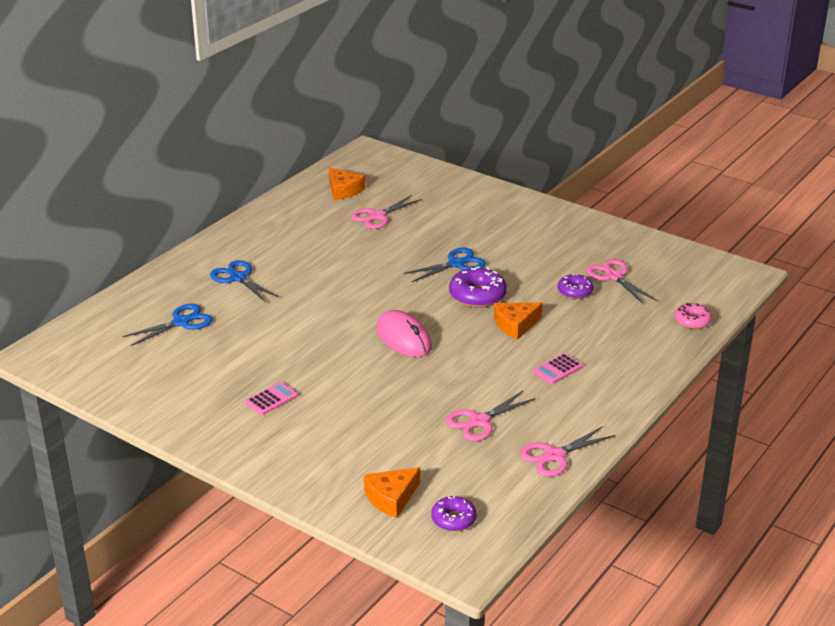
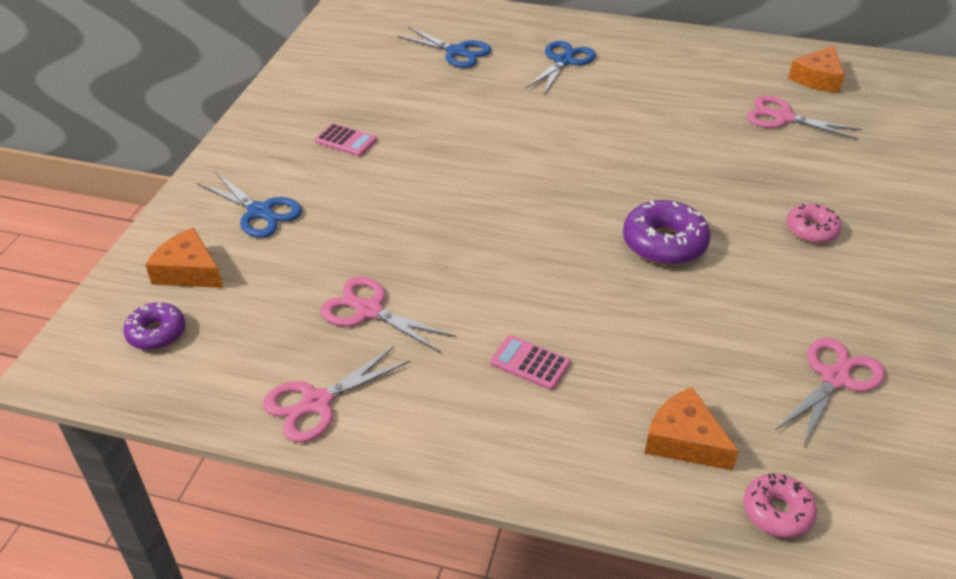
camera: 70 degrees right, 10 degrees up
(404, 338) = (520, 204): pink mouse -> none
(456, 264) = (728, 207): blue scissors -> blue scissors (260, 212)
(495, 244) = (811, 230): none -> pink donut
(515, 325) = (616, 296): orange cheese -> orange cheese (684, 440)
(554, 456) = (316, 403): pink scissors -> pink scissors turned 75 degrees counterclockwise
(575, 291) = (752, 340): purple donut -> none

